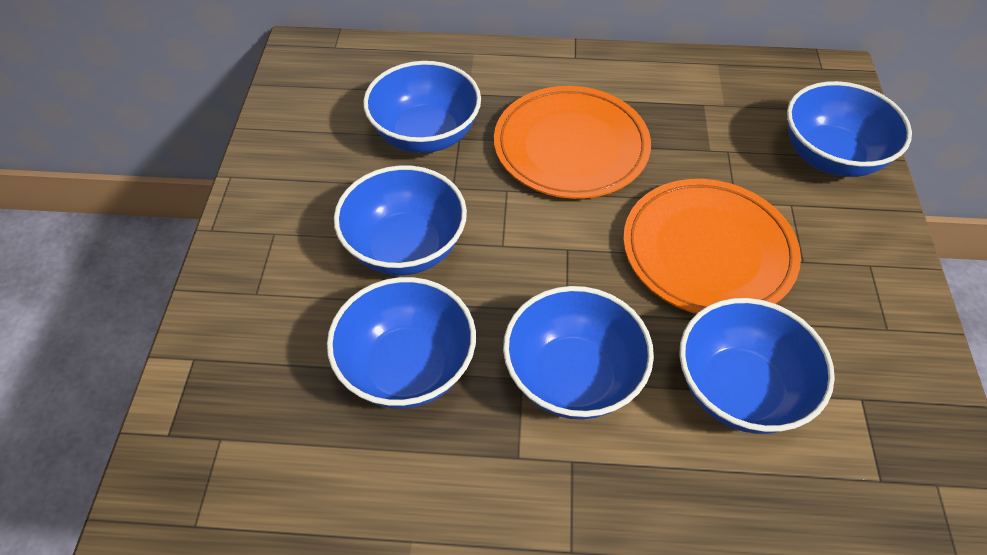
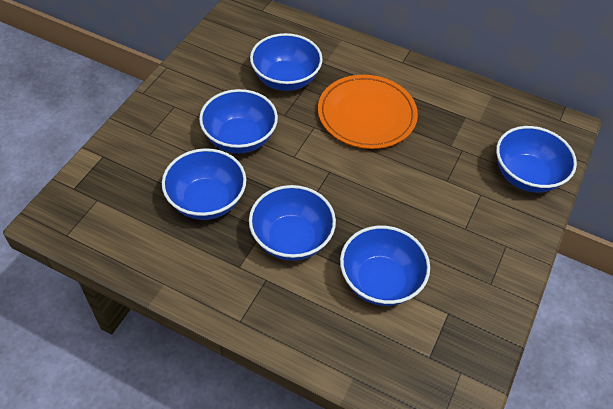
camera: 20 degrees right, 0 degrees up
(708, 251) = (411, 202): orange plate -> none

